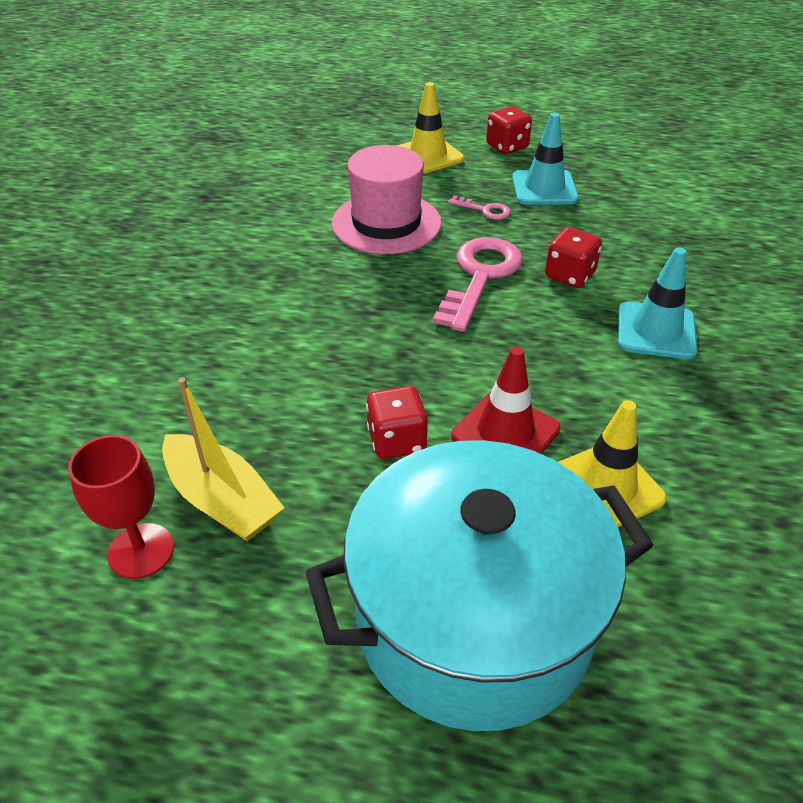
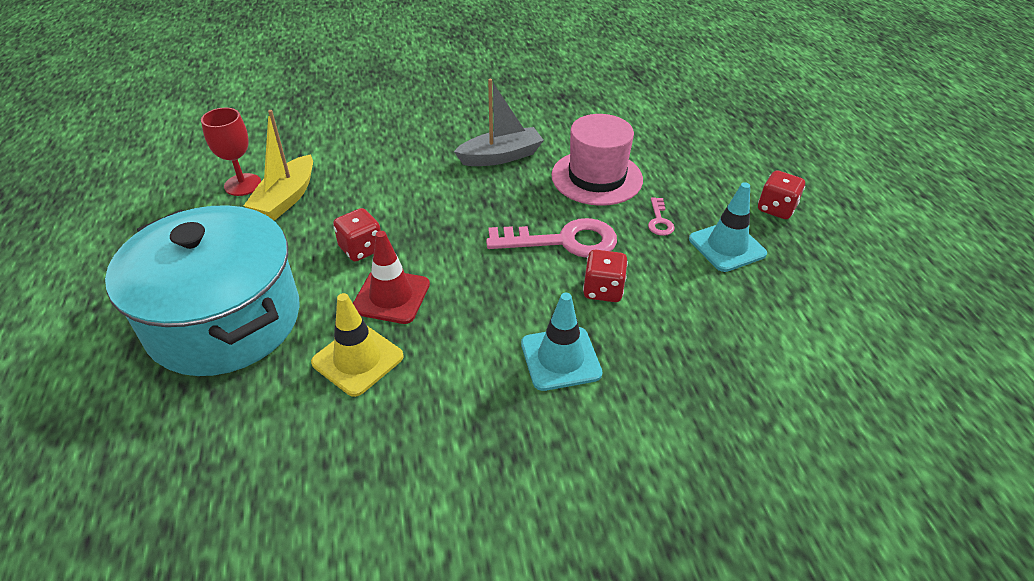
camera: 65 degrees right, 0 degrees up
(291, 275) = (501, 156): none -> grey boat
(427, 156) = (713, 170): yellow traffic cone -> none

